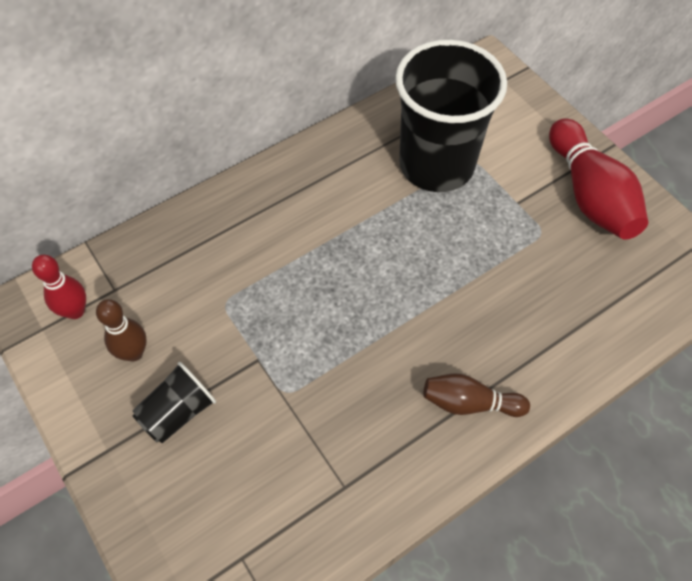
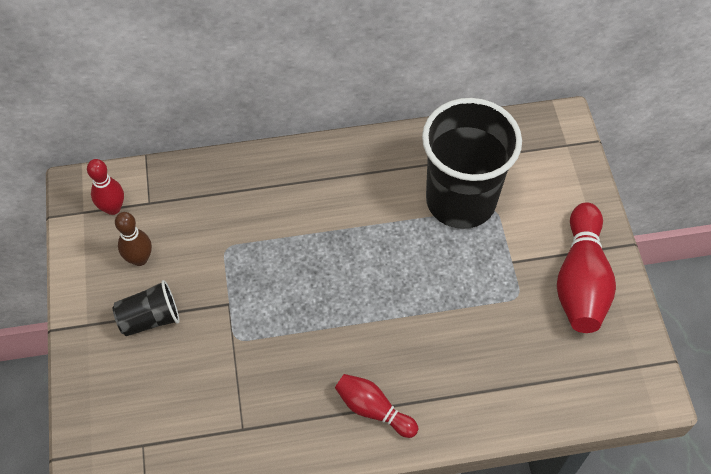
camera: 25 degrees right, 0 degrees up
(469, 403) = (373, 409): brown bowling pin -> red bowling pin

